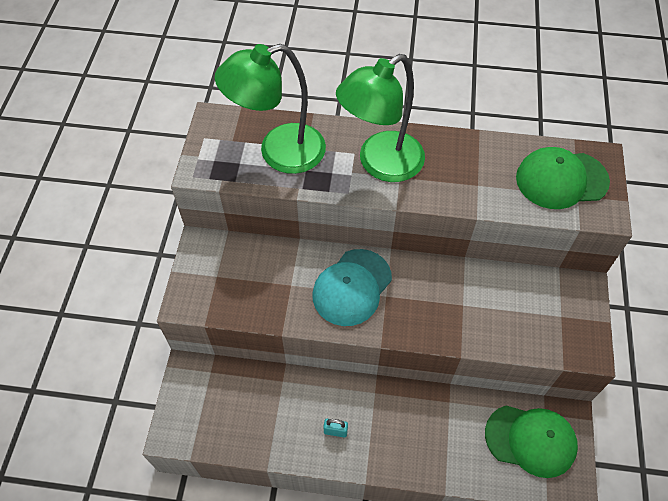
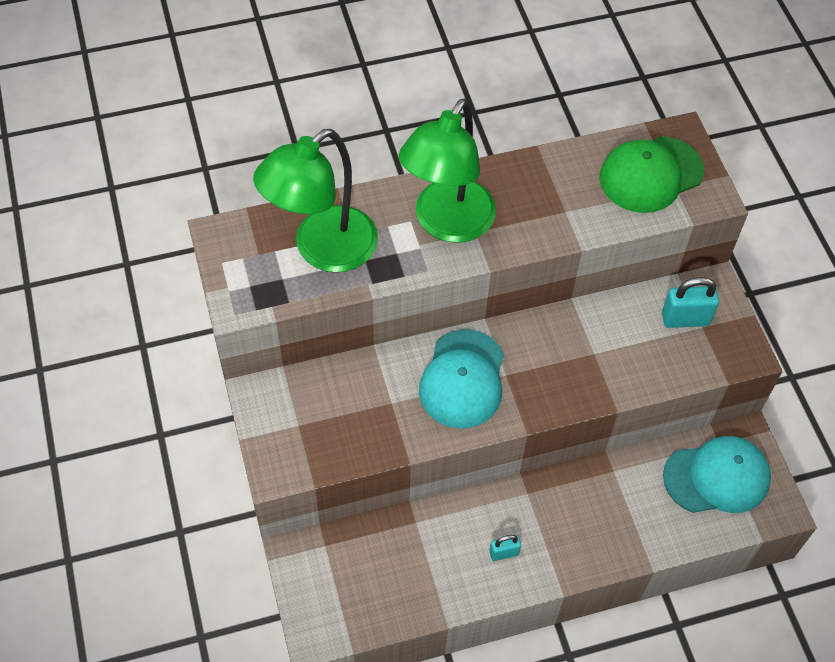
camera: 25 degrees left, 0 degrees up
(531, 440) = (717, 477): green cap -> turquoise cap
(549, 305) = (685, 319): none -> turquoise padlock

